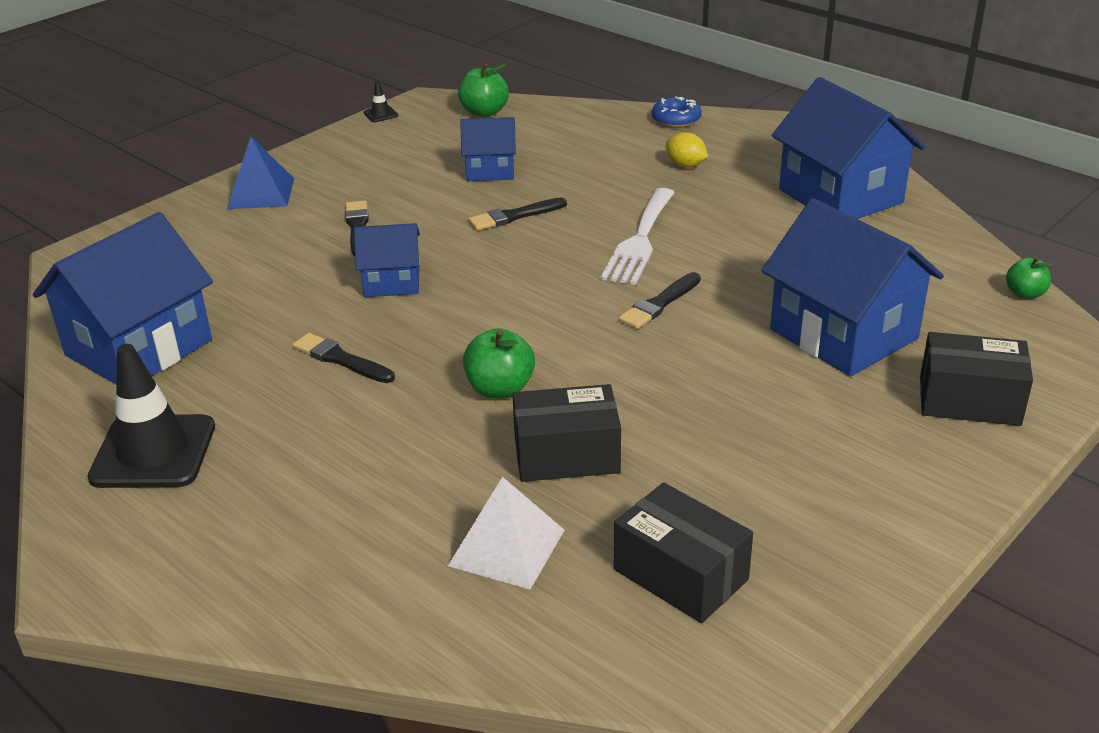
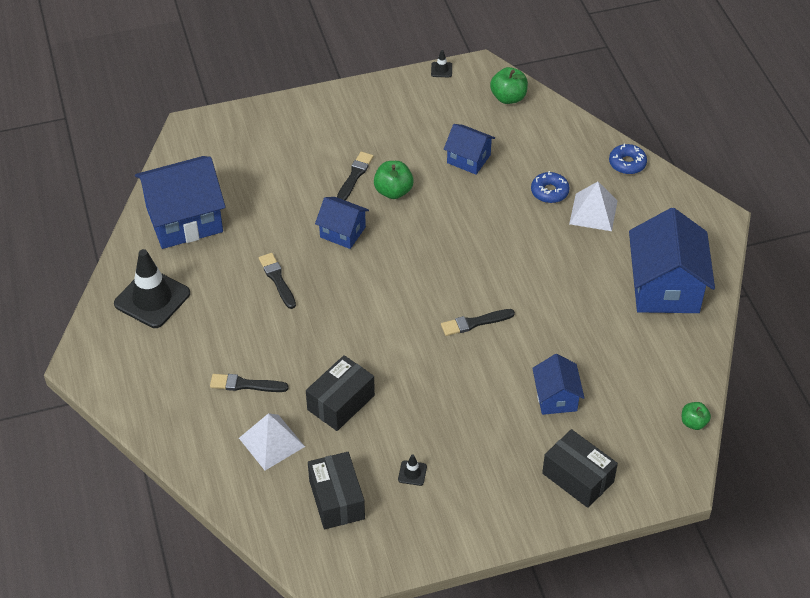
camera: 30 degrees right, 15 degrees up
(261, 193) = (320, 117): blue pyramid -> none
(500, 389) = (341, 342): green apple -> green apple (393, 191)
(515, 216) = (451, 209): black brush -> black brush (246, 385)
(566, 455) = (341, 402): black box -> black box turned 75 degrees counterclockwise
(617, 166) = (549, 192): none -> blue donut
(640, 240) = (507, 266): white fork -> none
(685, 165) = (593, 212): yellow lemon -> white pyramid
(755, 491) = (412, 473): none -> black traffic cone
(843, 334) = (556, 397): blue house -> blue house, size x0.54

